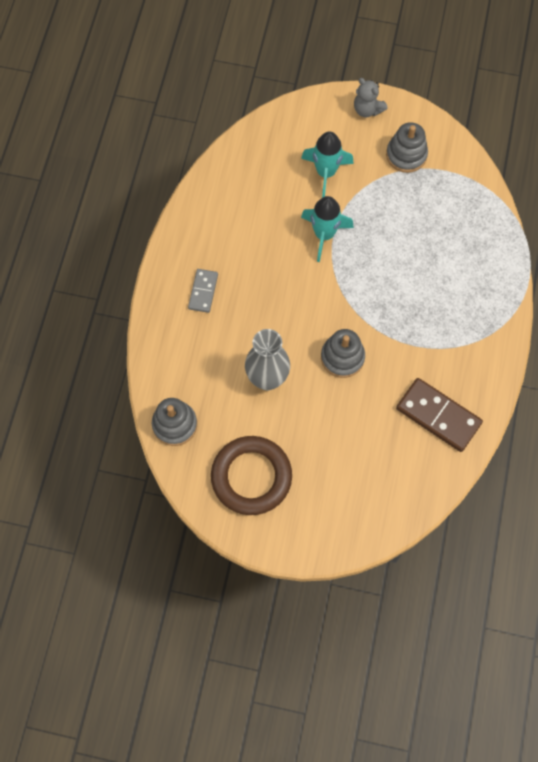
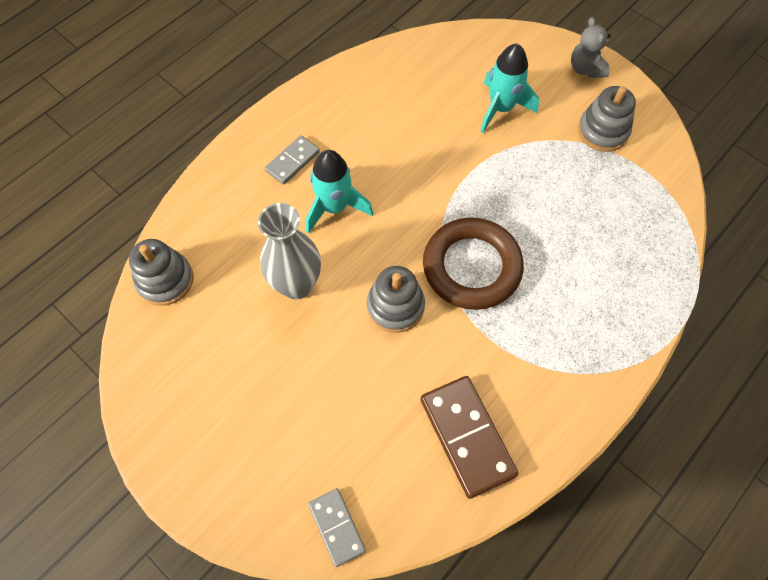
camera: 30 degrees right, 5 degrees down
(251, 477) = (203, 384): brown ring -> brown ring (472, 267)
(324, 235) = (459, 168): turquoise rocket -> turquoise rocket (334, 207)
(393, 513) = (336, 527): none -> grey domino

